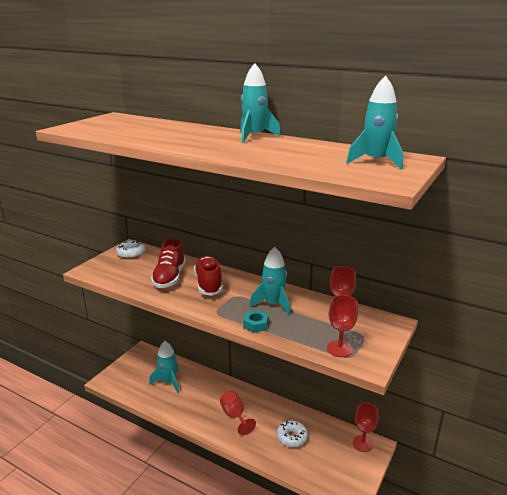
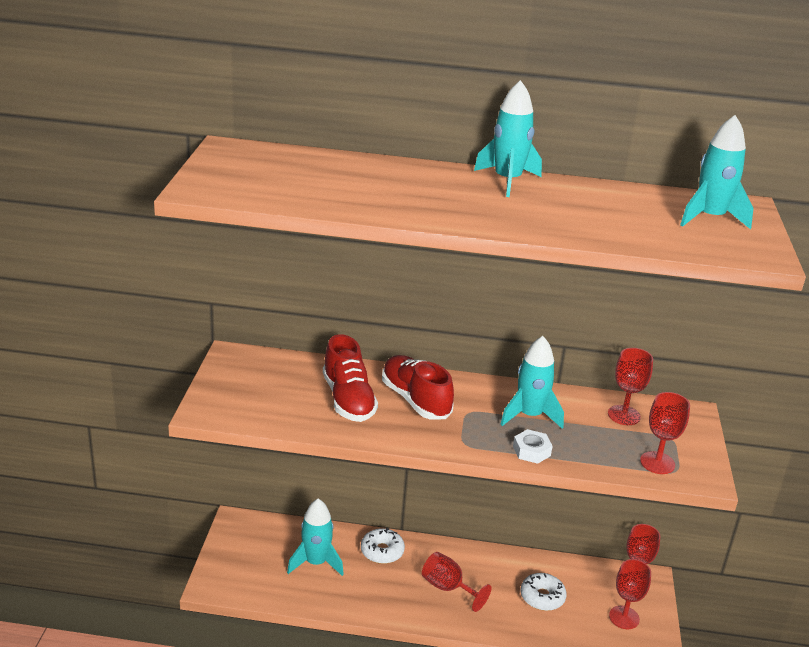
camera: 25 degrees left, 5 degrees up
(131, 254) = (248, 368): white donut -> white donut (382, 551)
(256, 324) = (531, 451): turquoise nut -> white nut
(341, 466) = (624, 617): none -> red goblet

